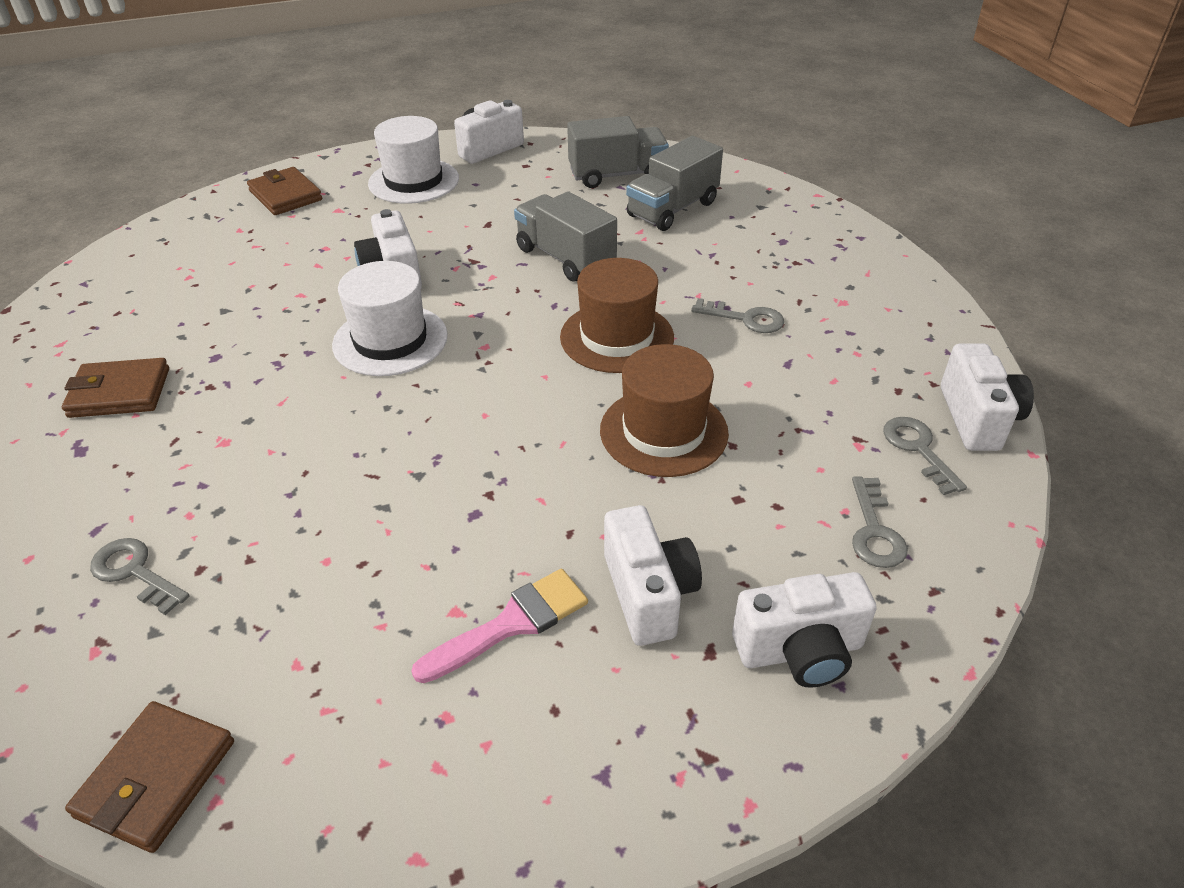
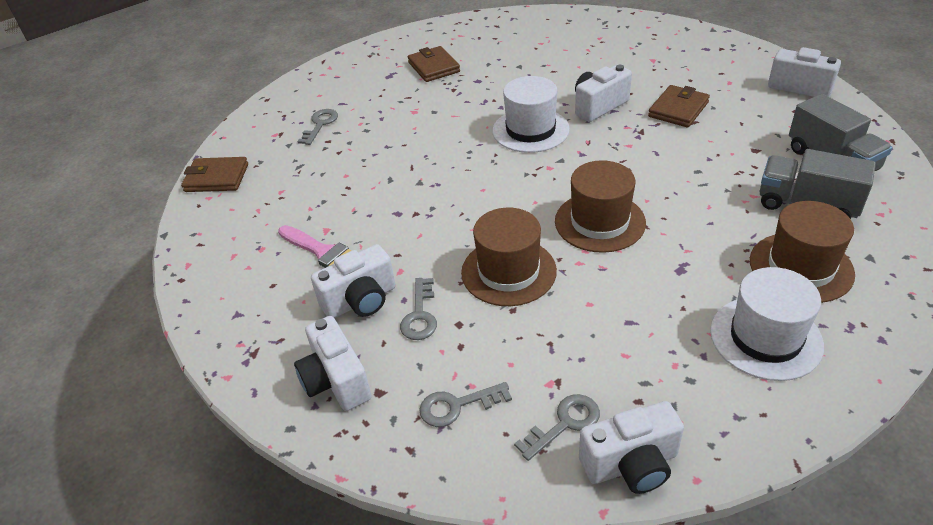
camera: 75 degrees right, 0 degrees up
(285, 195) = (651, 36): brown wallet -> brown wallet (678, 109)
(414, 181) = (718, 73): white hat -> white hat (765, 338)
(565, 258) = (680, 169): grey truck -> none
(745, 318) = (674, 284): grey key -> grey key (420, 315)
(756, 242) = (801, 267): none -> brown hat

